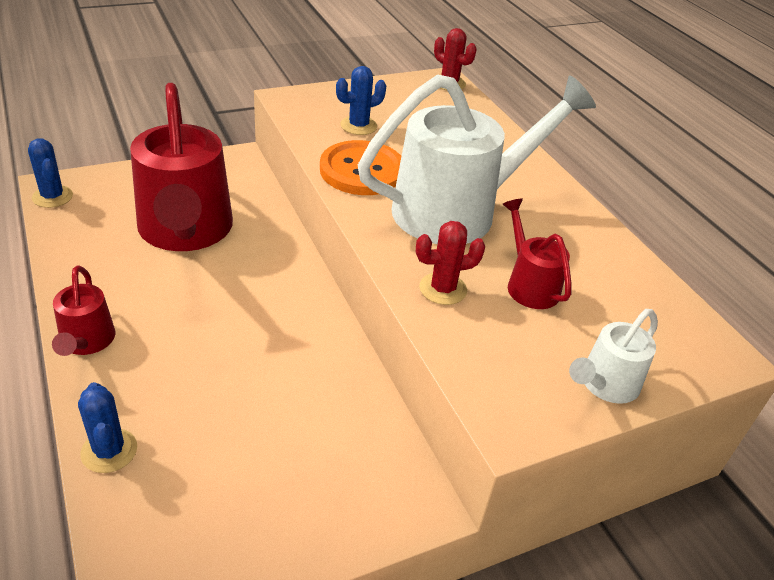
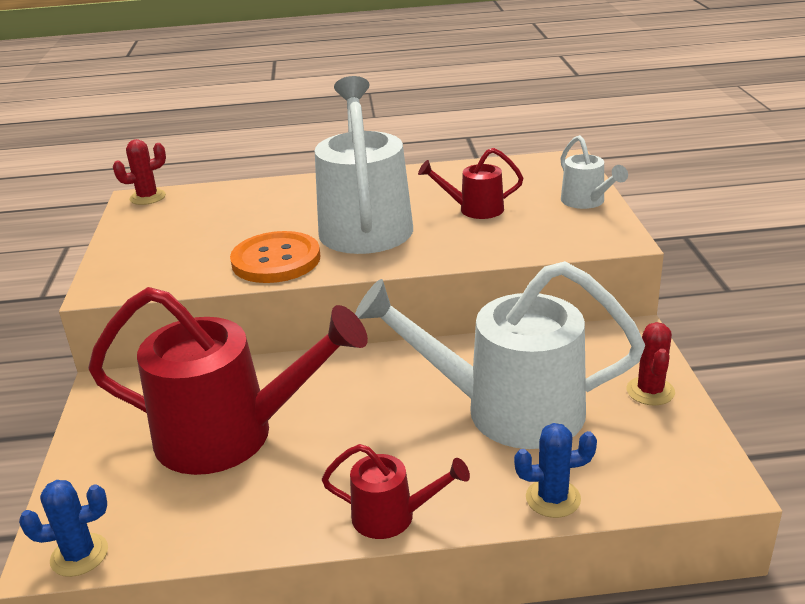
camera: 65 degrees left, 10 degrees down
(244, 399) = (505, 410): none -> white watering can
(358, 126) = (192, 253): blue cactus -> none
(443, 289) = (468, 244): red cactus -> red cactus (650, 391)

